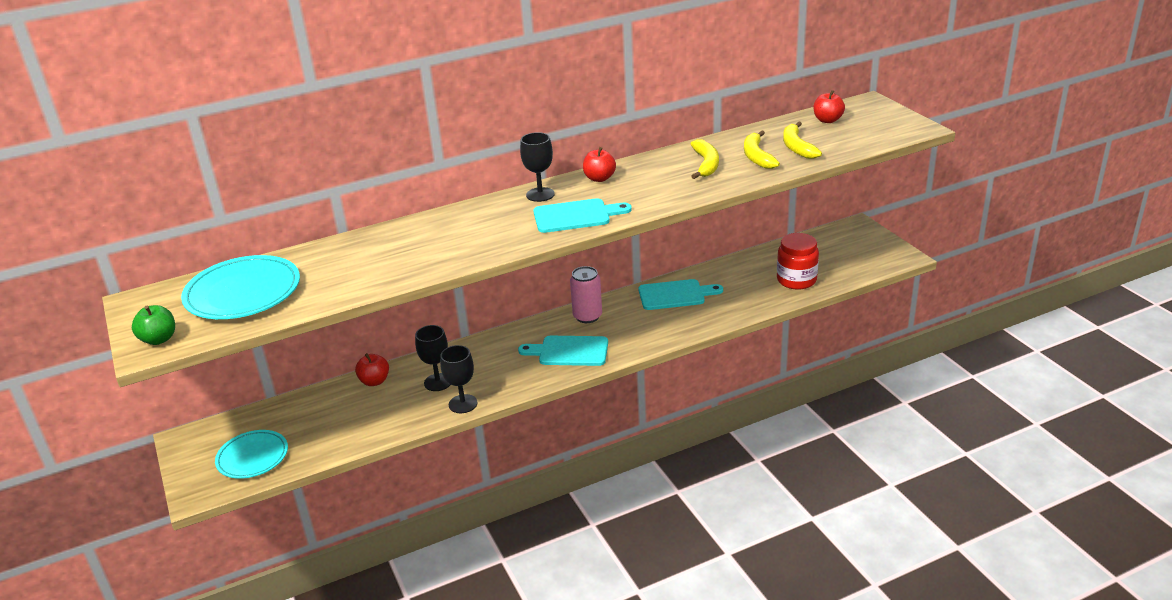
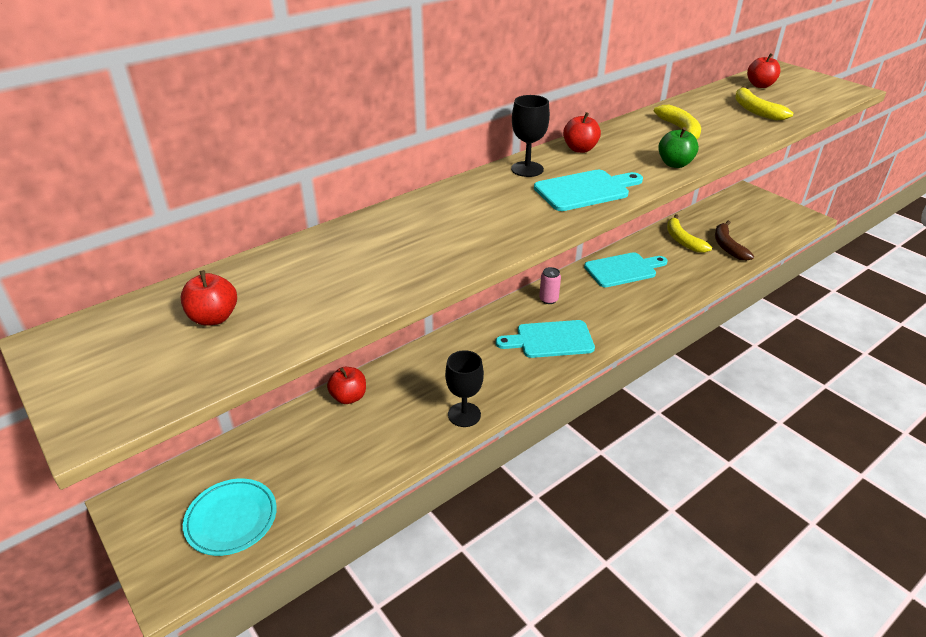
camera: 15 degrees left, 5 degrees up
(159, 339) = (108, 402): green apple -> green apple (675, 164)
(243, 293) = (214, 318): turquoise plate -> red apple
(438, 382) = (423, 391): black goblet -> none
(587, 316) = (548, 299): pink can -> pink can, size x0.63
(757, 157) = (724, 121): yellow banana -> yellow banana (682, 240)
(796, 280) = (727, 246): red jar -> brown banana

